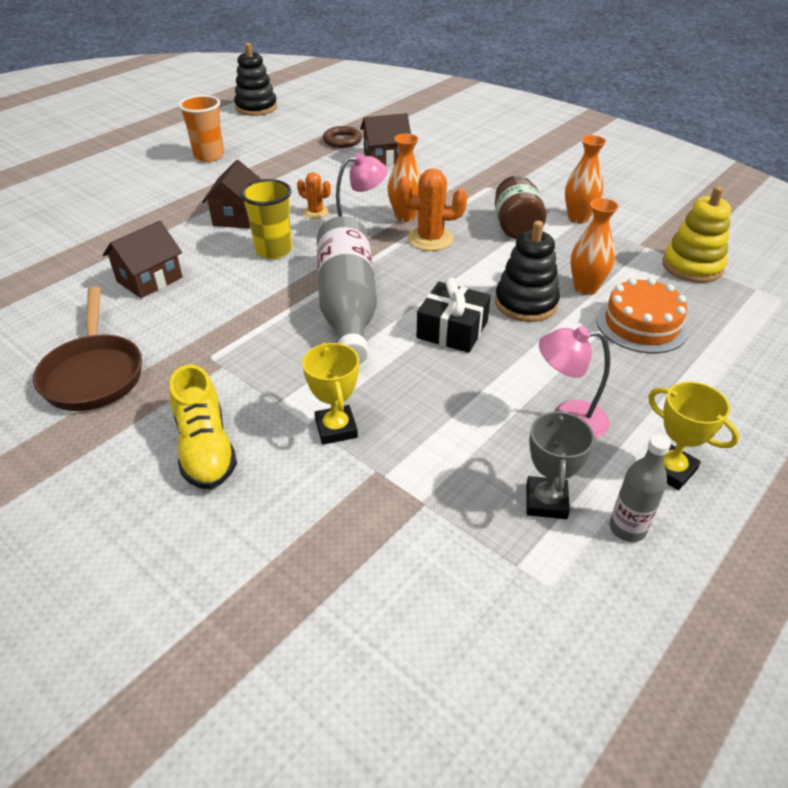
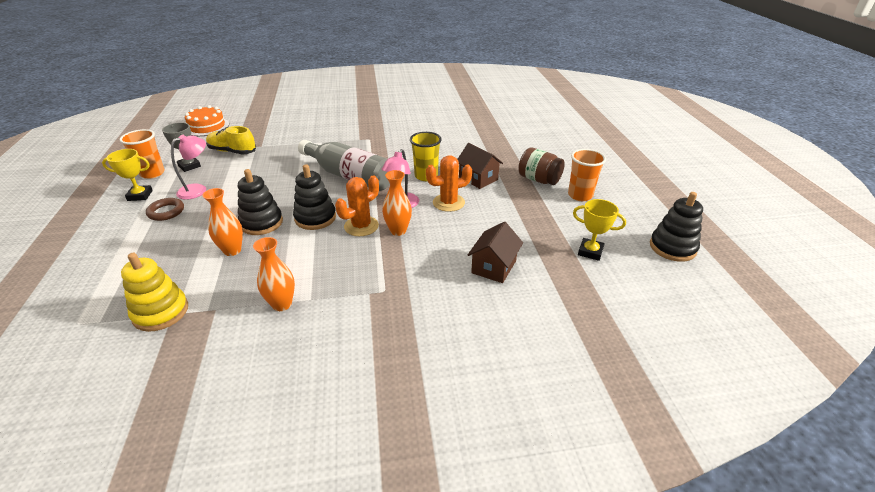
camera: 130 degrees right, 5 degrees down
(94, 374) = (395, 119): brown pan -> none
(149, 279) = (445, 142): brown house -> none
(205, 449) = (324, 126): yellow shoe -> yellow shoe (232, 151)
(316, 212) = (448, 203): orange cactus -> orange cactus, size x1.66
(336, 428) = (289, 147): yellow trophy -> yellow trophy (590, 252)
(342, 140) = (551, 261): brown ring -> brown ring (166, 212)
(452, 329) = (286, 192): black gift -> none
(461, 274) = (315, 218): none -> black stacking toy
(516, 227) = (319, 267): brown jar -> brown jar (539, 180)
(627, 528) = (152, 173): grey bottle -> orange cup
(641, 324) = (182, 247): orange cake -> orange cake (207, 127)

